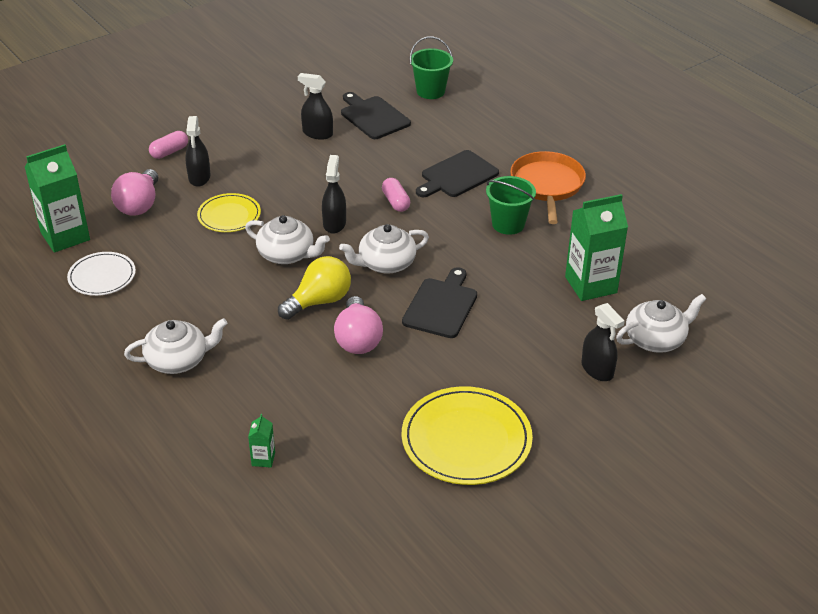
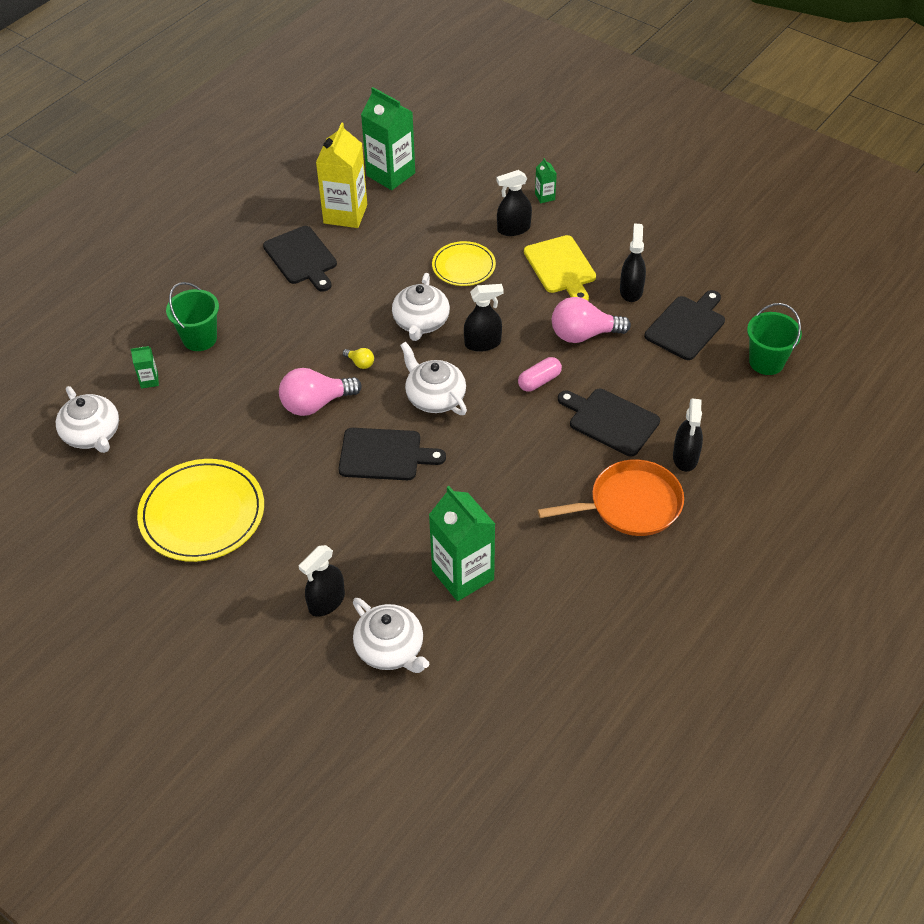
camera: 75 degrees right, 10 degrees up
(102, 276) = (345, 214): white plate -> yellow carton
(139, 205) = (454, 203): pink light bulb -> pink light bulb (583, 334)
(147, 317) = (302, 258): none -> black cutting board
(169, 152) = (545, 197): pink capsule -> green carton
(178, 360) = (253, 293): white teapot -> white teapot (92, 434)
(266, 162) = (561, 267): none -> yellow cutting board
(319, 301) = (360, 363): yellow light bulb -> yellow light bulb, size x0.45
(508, 224) = (541, 482): green bucket -> green bucket (199, 338)
(510, 149) = (685, 457): none -> black spray bottle

